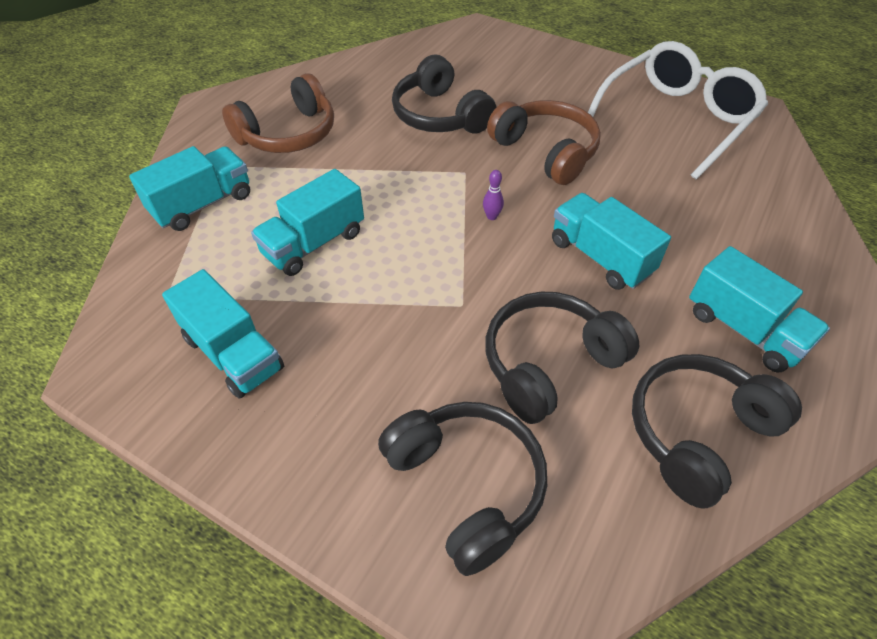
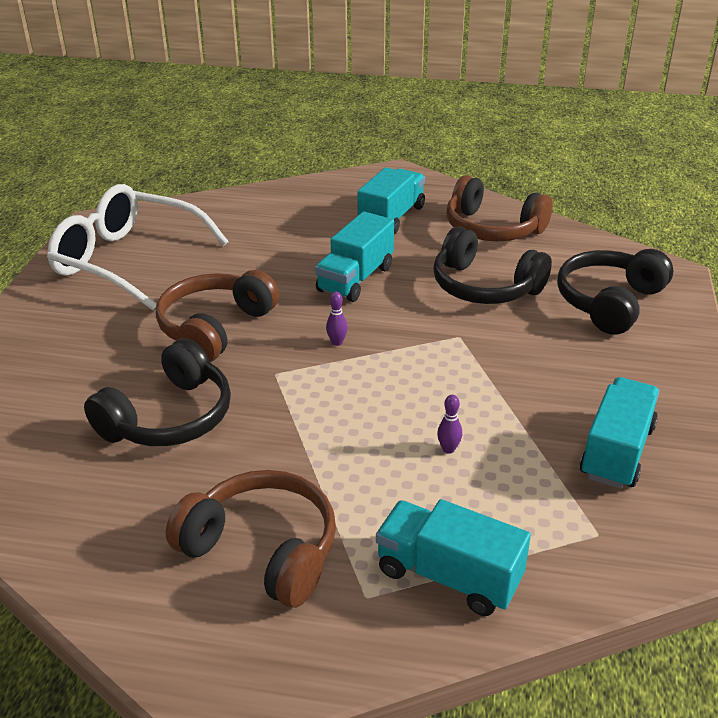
camera: 110 degrees left, 15 degrees down
(314, 243) = (448, 449): turquoise truck -> purple bowling pin
(698, 433) = (492, 228): black headphones -> brown headphones

